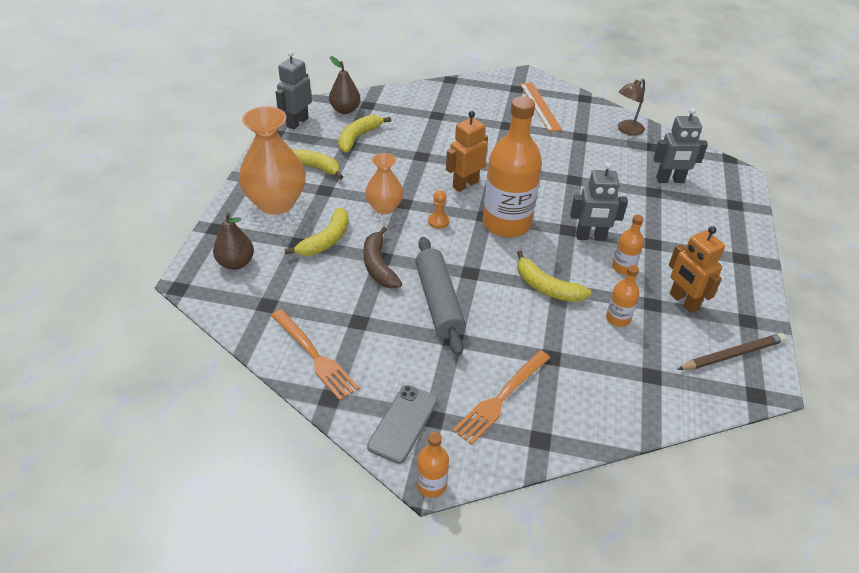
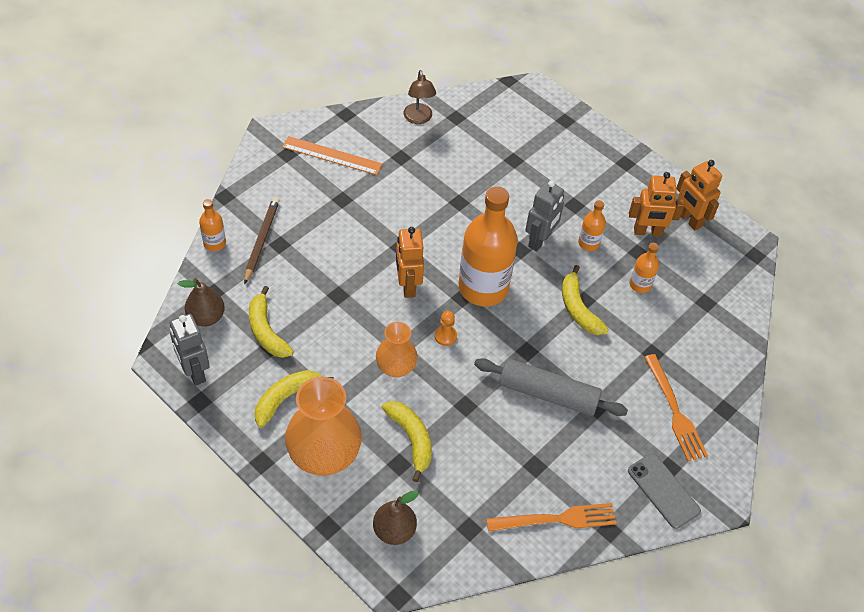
camera: 60 degrees left, 10 degrees up
(378, 266) = (474, 414): brown banana -> none
(431, 485) = (729, 502): orange bottle -> orange bottle (214, 243)
(546, 287) = (578, 308): yellow banana -> yellow banana turned 90 degrees clockwise
(670, 180) = (507, 139): grey robot -> none
(732, 354) = (714, 241): brown pencil -> brown pencil (261, 240)
(734, 326) = (689, 220): none -> orange robot

